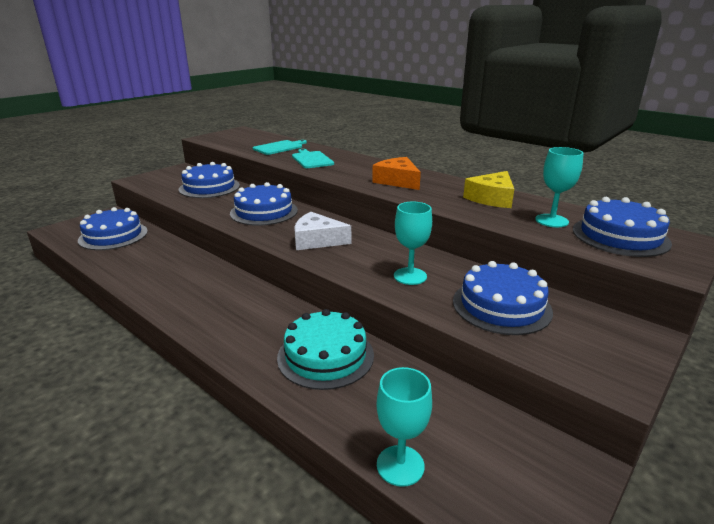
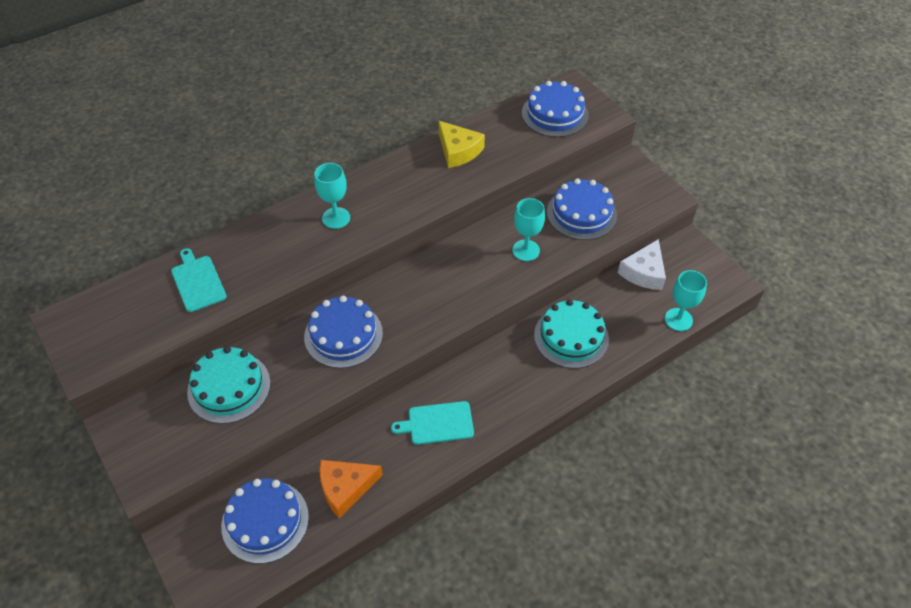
camera: 75 degrees left, 25 degrees up
(209, 187) = (229, 387): blue cake -> turquoise cake
(312, 159) = (272, 256): turquoise cutting board -> turquoise cutting board (437, 423)
(317, 240) = (436, 299): white cheese -> white cheese (644, 272)
(397, 181) = (385, 200): orange cheese -> orange cheese (345, 488)
(551, 221) = (517, 136): turquoise goblet -> turquoise goblet (336, 218)

